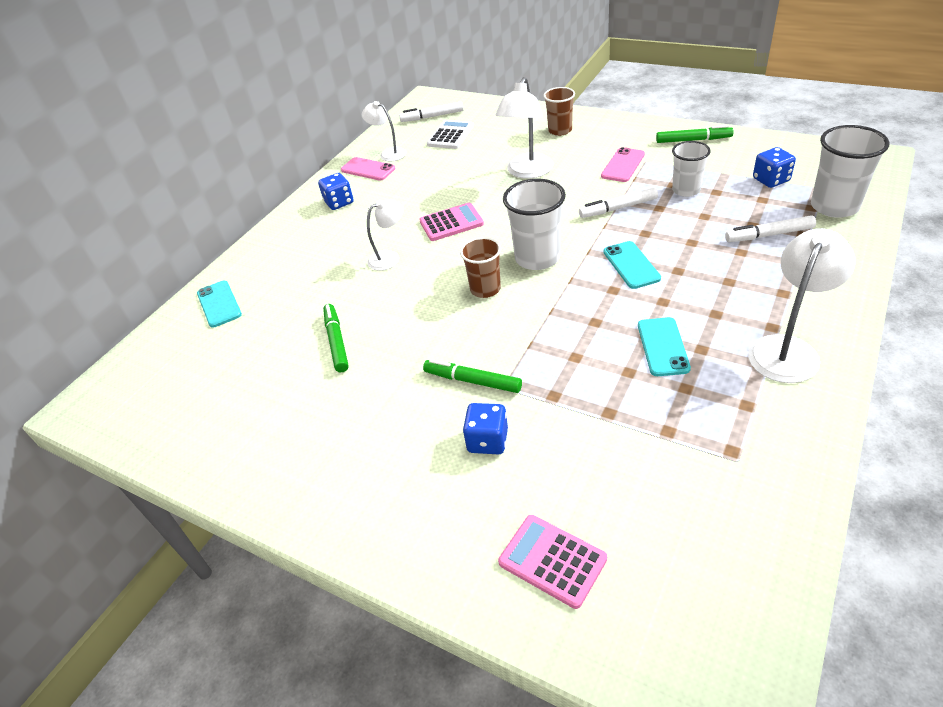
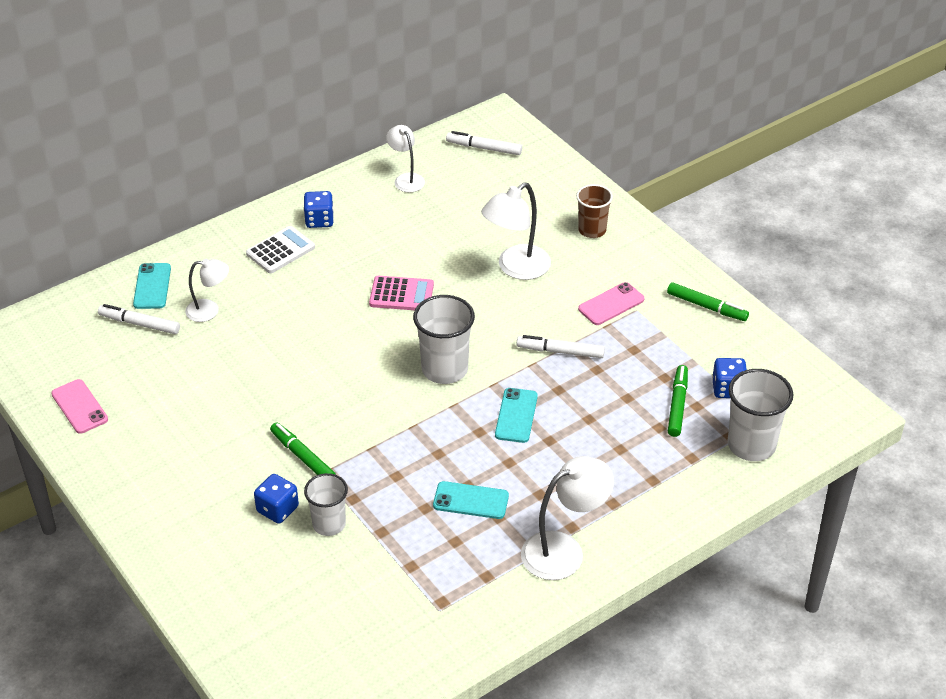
camera: 20 degrees right, 0 degrees up
(336, 342) = (223, 370): green marker -> green marker (677, 405)
(368, 169) = (373, 191): pink phone -> pink phone (79, 407)
(390, 258) = (322, 307): white lamp -> white lamp (209, 310)
(450, 135) = (482, 184): white calculator -> white calculator (280, 250)
(485, 289) = (376, 379): brown cup -> none
(552, 560) = (256, 610): pink calculator -> none
(663, 347) = (471, 501): turquoise phone -> turquoise phone turned 75 degrees clockwise
(686, 190) = (640, 362): white cup -> white cup (329, 524)
(769, 235) = (662, 444): white marker -> white marker (139, 324)

